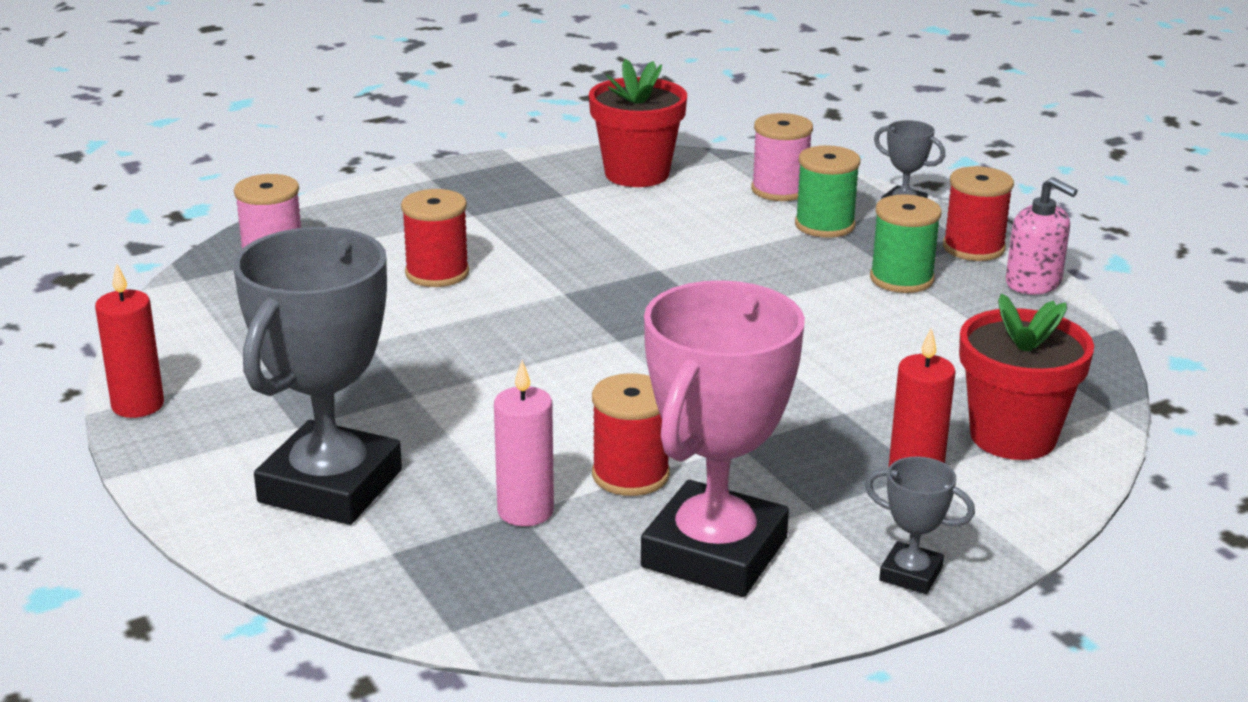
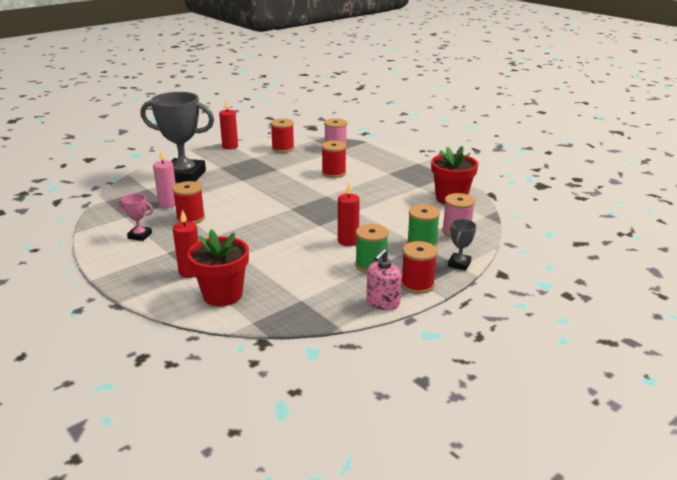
camera: 80 degrees right, 0 degrees up
(219, 325) = (283, 148): none -> red spool
(714, 552) = (140, 235): pink trophy -> pink trophy, size x0.44
(799, 290) = (348, 241): none -> red candle
(910, 574) = (120, 272): grey trophy -> none

